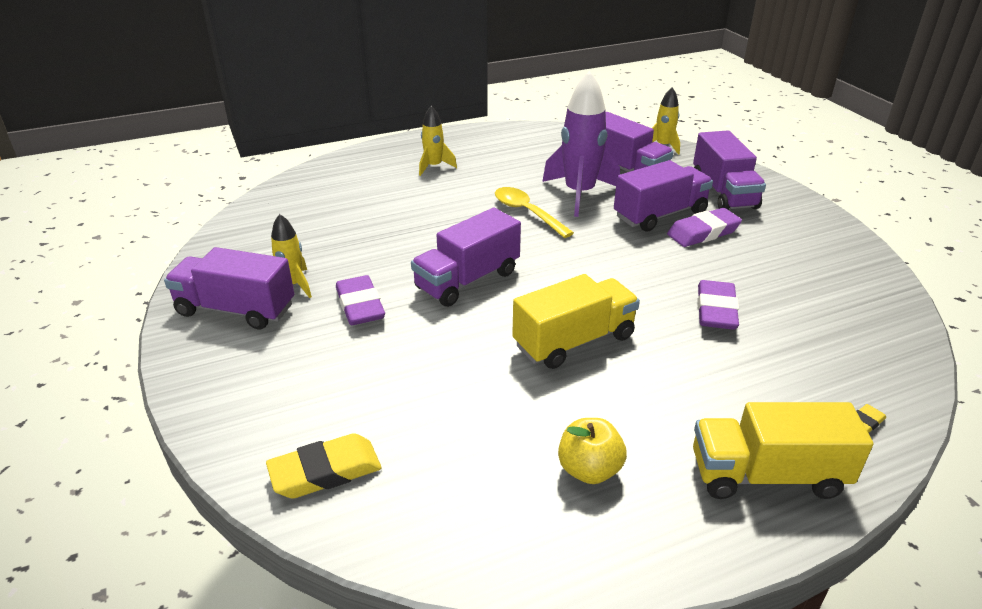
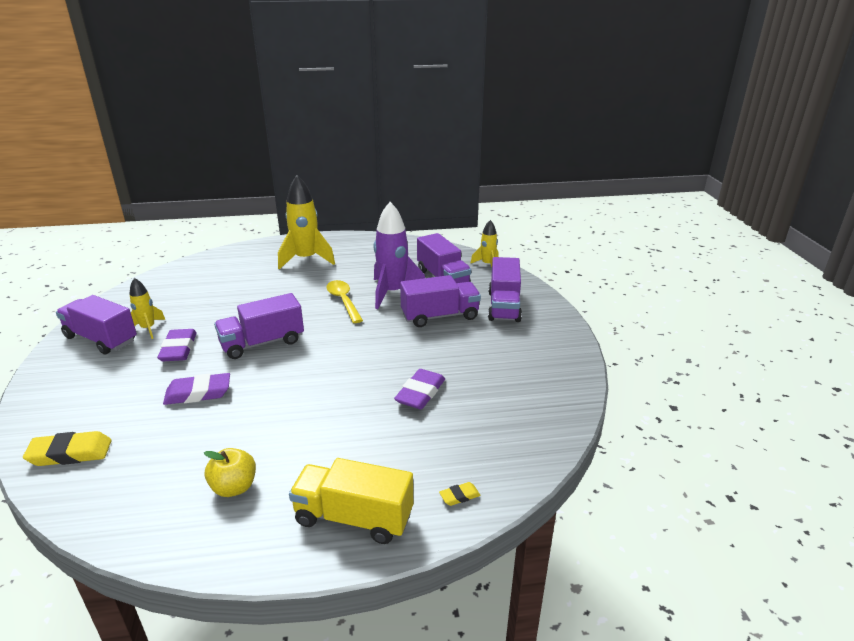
camera: 15 degrees right, 5 degrees down
(434, 167) = (306, 259): yellow rocket -> yellow rocket, size x1.83
(574, 341) = (299, 397): yellow truck -> none
(703, 232) = (461, 334): purple eraser -> purple eraser (198, 393)

